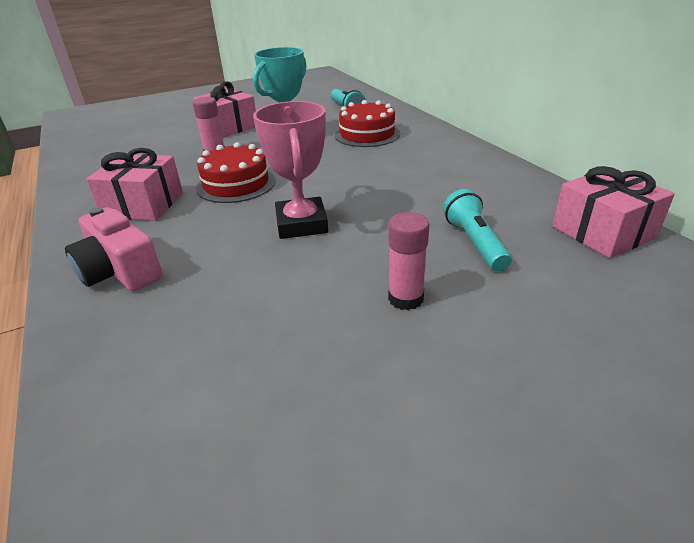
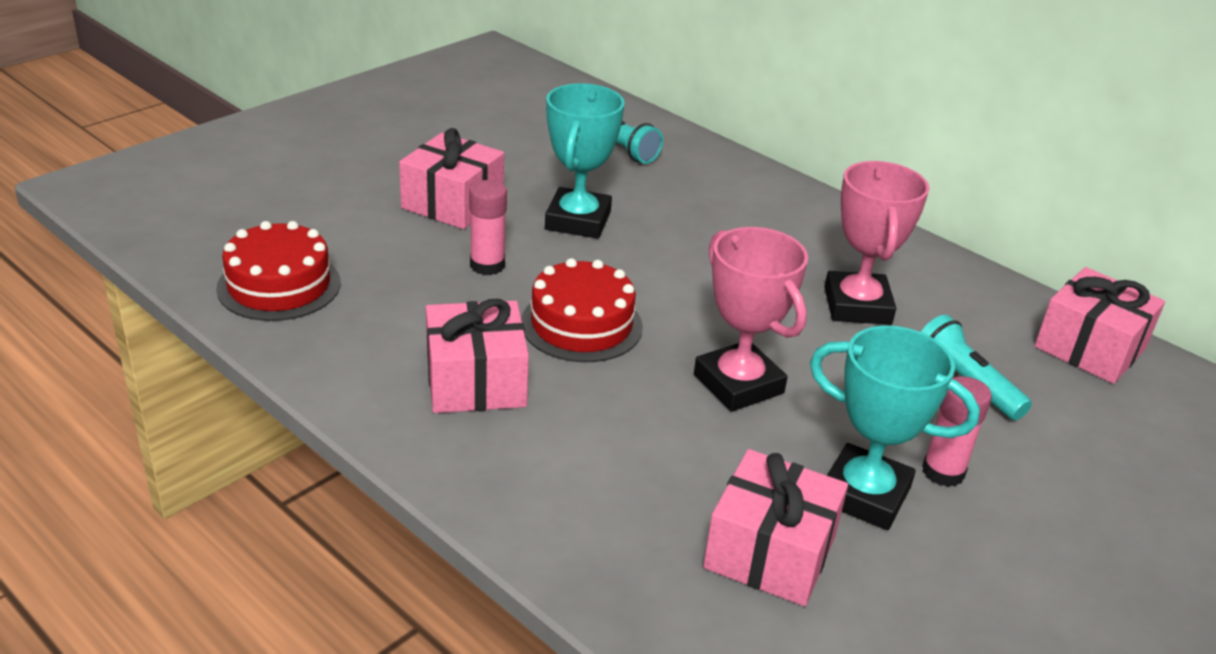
camera: 25 degrees left, 0 degrees up
(120, 271) = (563, 496): pink camera -> none
(216, 330) = (770, 552): none -> pink gift
(327, 304) = (864, 495): none -> turquoise trophy
(367, 134) = (695, 204): red cake -> red cake (279, 285)
(428, 190) = (857, 306): none -> pink trophy

